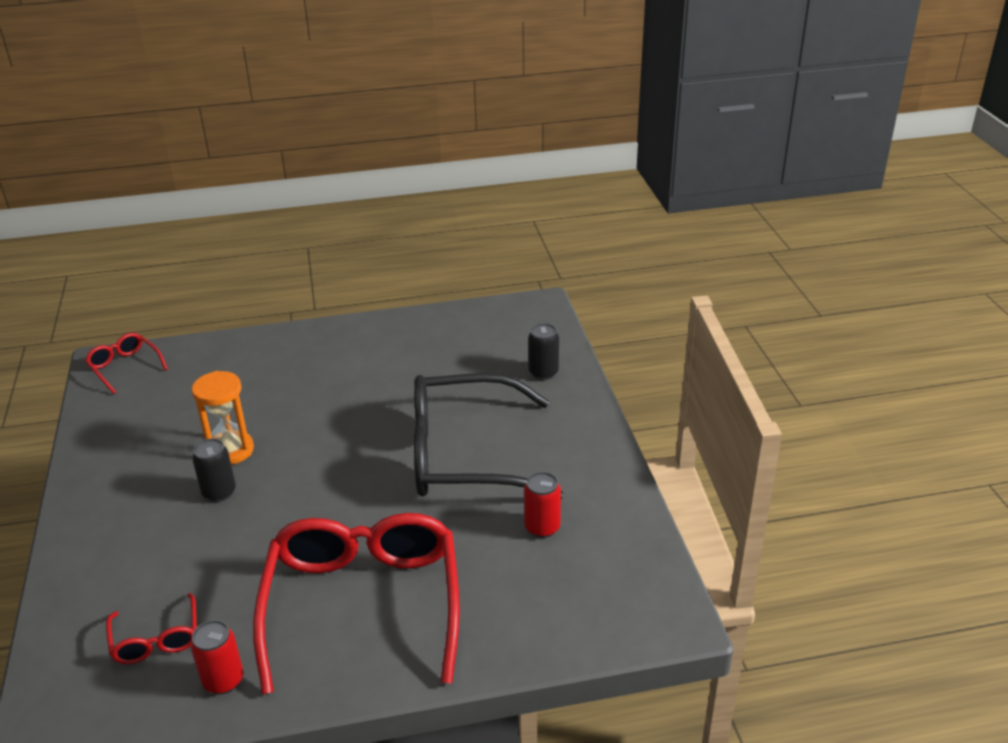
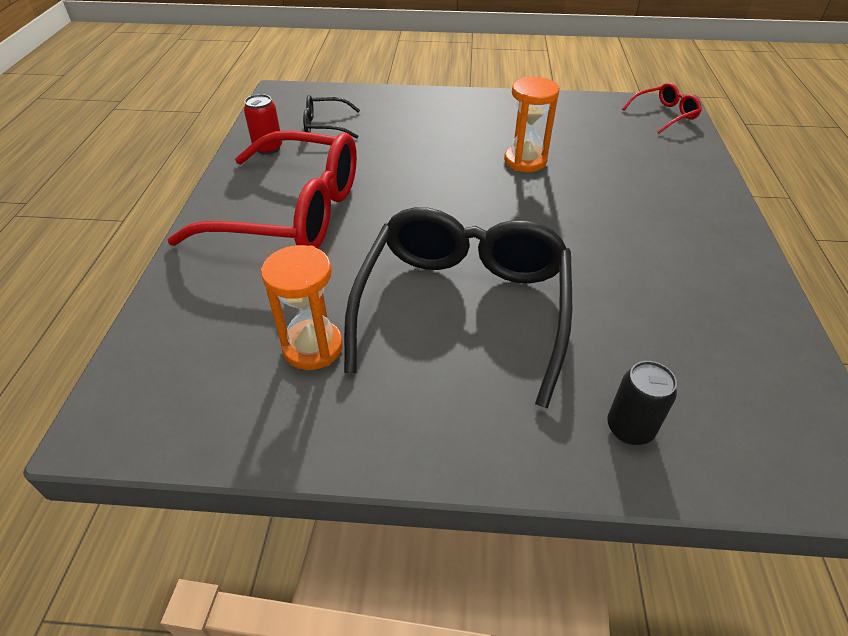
camera: 105 degrees right, 10 degrees up
(156, 639) = (325, 125): red glasses -> black glasses
(219, 492) = (469, 153): black can -> none
(542, 527) = (313, 347): red can -> orange hourglass

